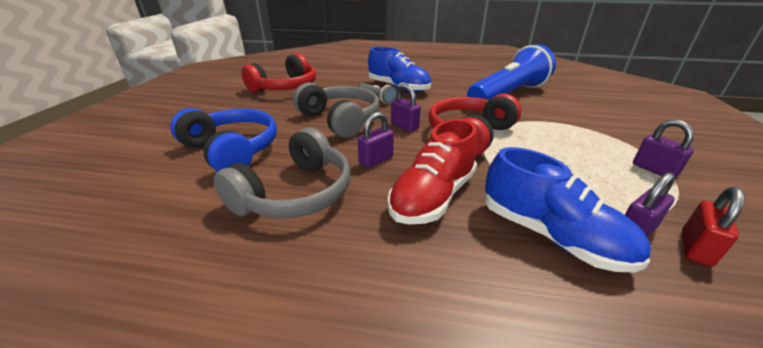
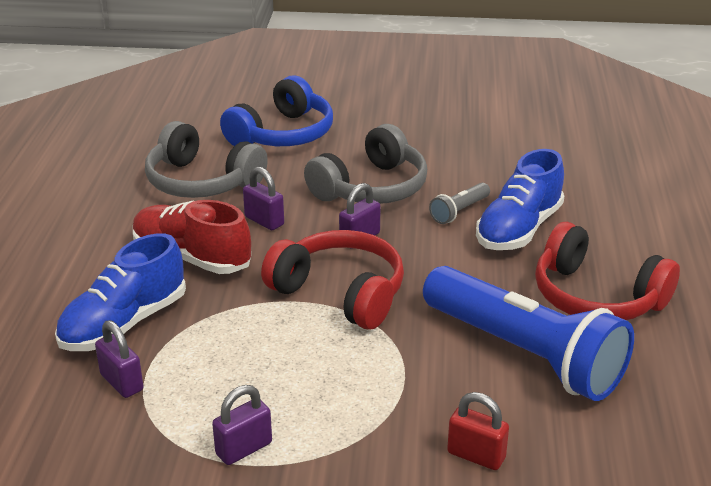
camera: 85 degrees right, 0 degrees up
(285, 87) = (482, 131): red headphones -> red headphones (596, 297)
(695, 248) = (91, 415): red padlock -> red padlock (476, 455)

